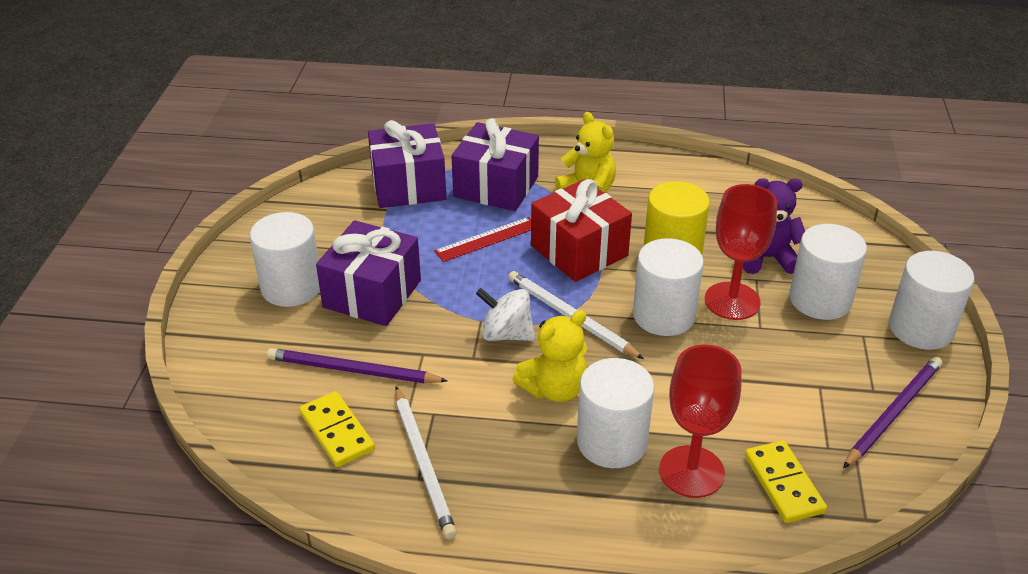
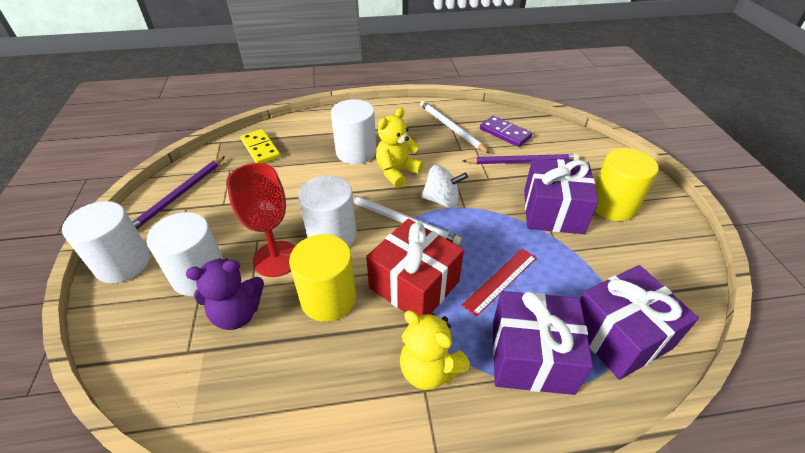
camera: 165 degrees right, 5 degrees up
(291, 287) = (612, 205): white cylinder -> yellow cylinder
(336, 432) = (505, 133): yellow domino -> purple domino
(691, 471) = (310, 146): red goblet -> none

